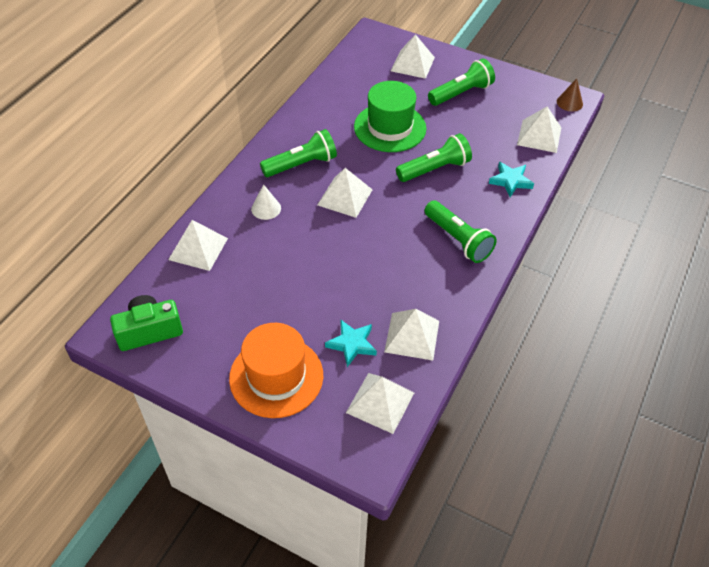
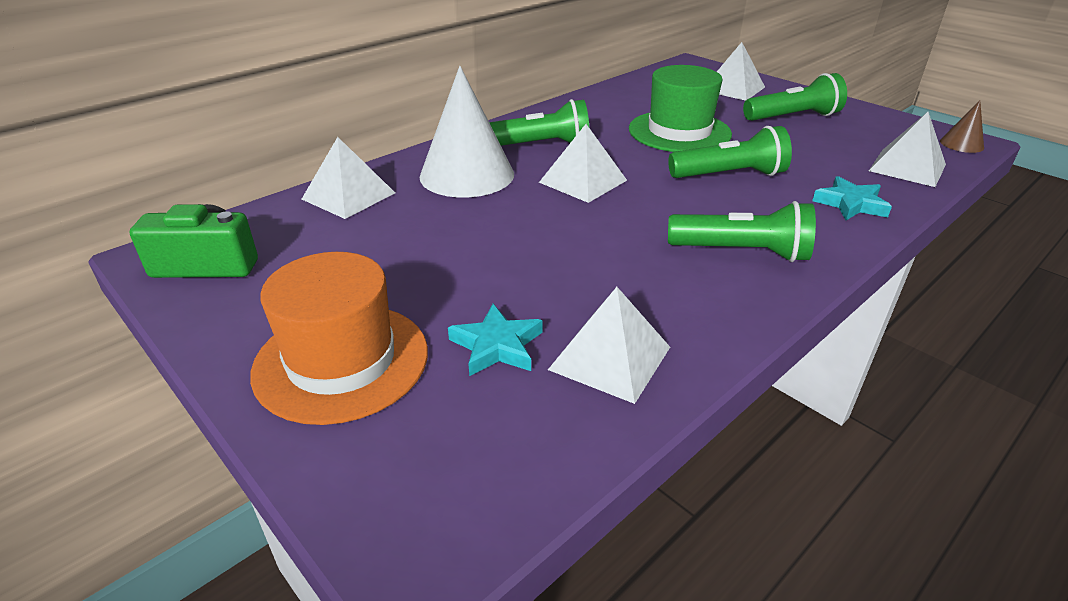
camera: 20 degrees right, 15 degrees down
(266, 208) = (467, 175): white cone -> white cone, size x2.20
(380, 402) = (499, 448): white pyramid -> none
(458, 240) = (742, 252): green flashlight -> green flashlight turned 60 degrees counterclockwise

